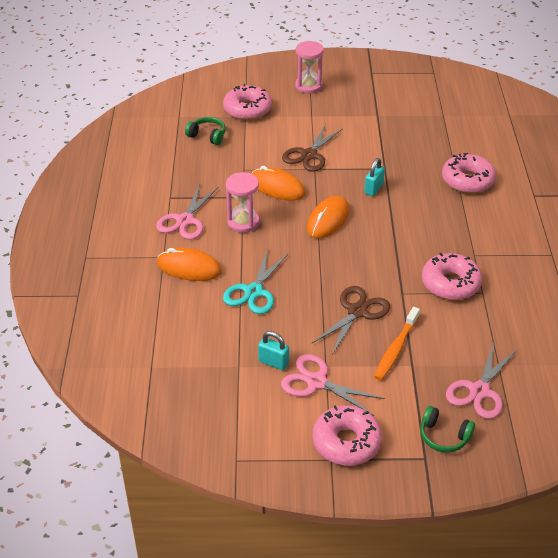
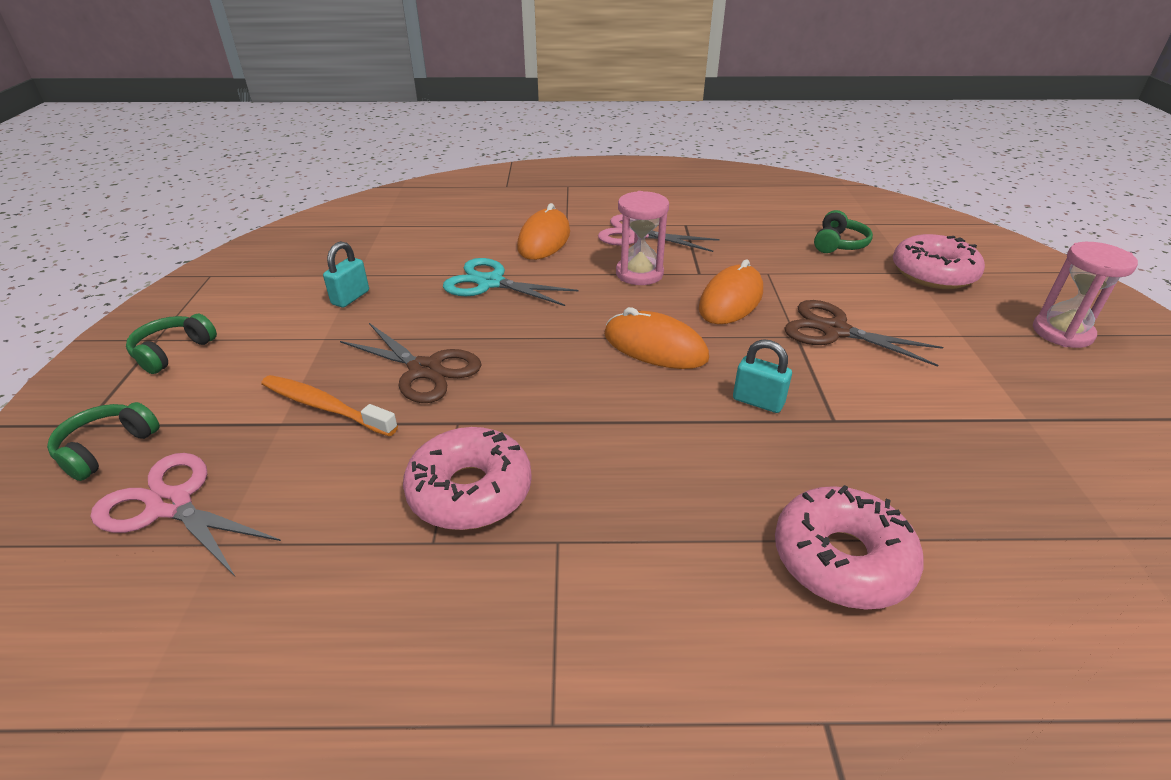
camera: 90 degrees right, 5 degrees down
(316, 382) = (297, 330): pink scissors -> none
(346, 442) = (173, 352): pink donut -> green headphones

